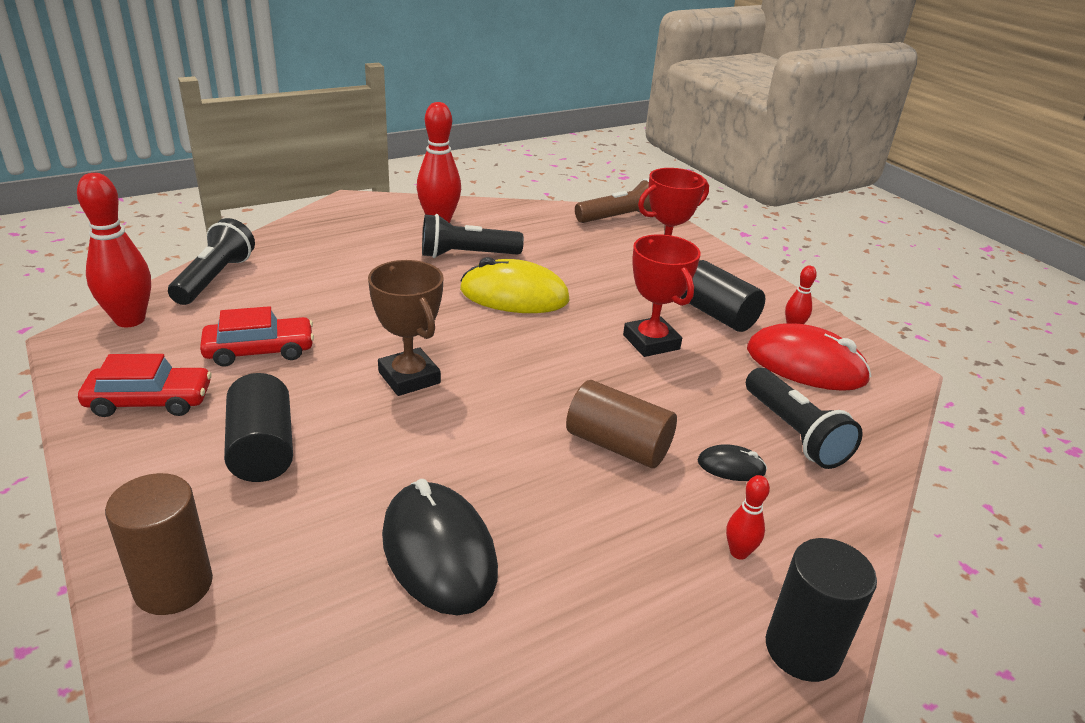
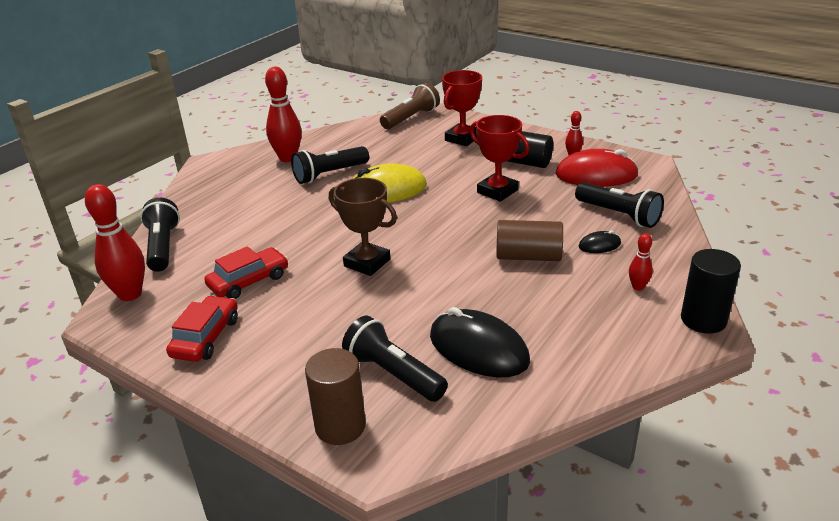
camera: 20 degrees left, 0 degrees up
(150, 401) = (206, 337): red car -> red car turned 45 degrees counterclockwise
(262, 449) = (315, 336): black cylinder -> none
(302, 540) = (393, 373): none -> black flashlight

